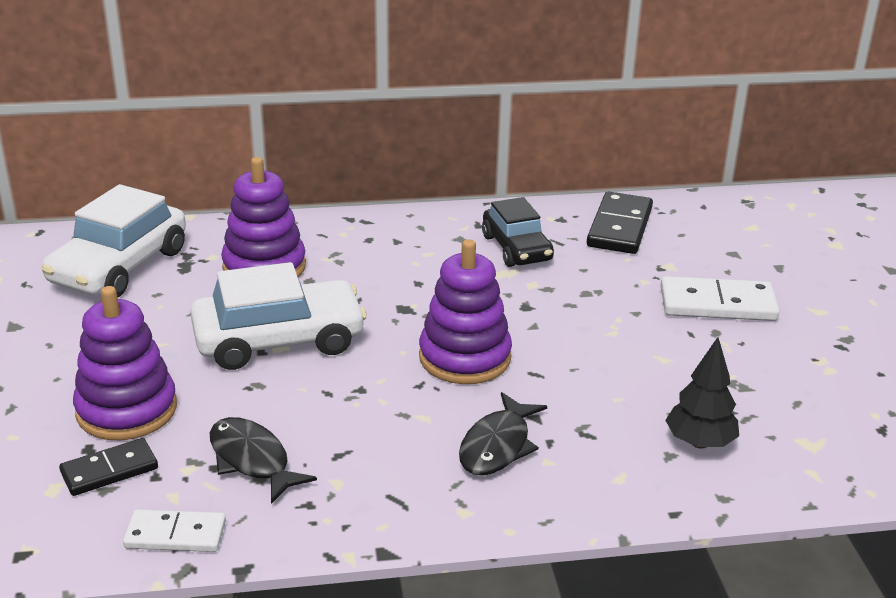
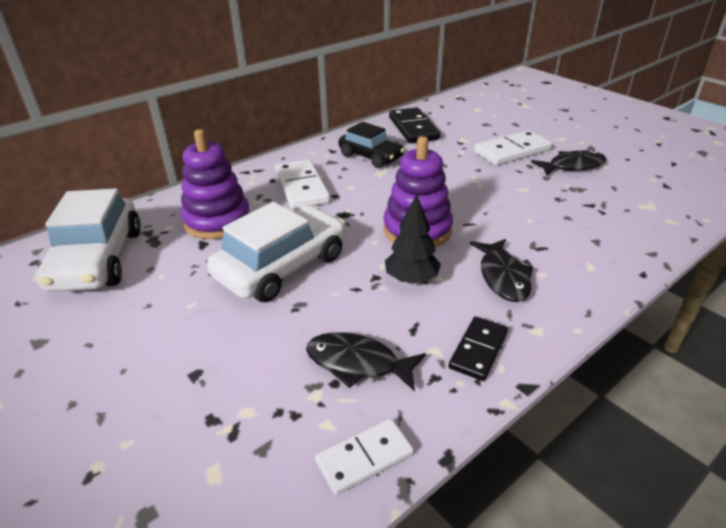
camera: 30 degrees left, 5 degrees up
(109, 470) = (250, 429): black domino -> black domino (478, 350)
(127, 410) = (214, 369): purple stacking toy -> none
(391, 259) = (302, 187): none -> white domino
(699, 442) = (601, 227): black tree -> black tree (411, 279)
(777, 354) = (572, 166): none -> black fish

